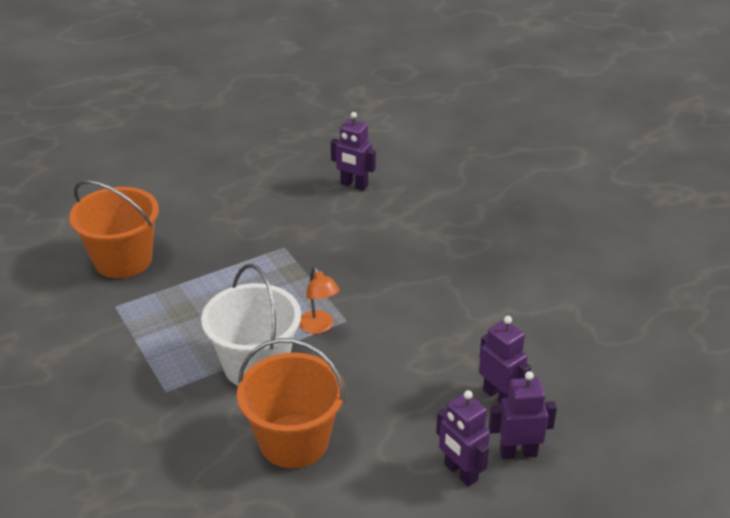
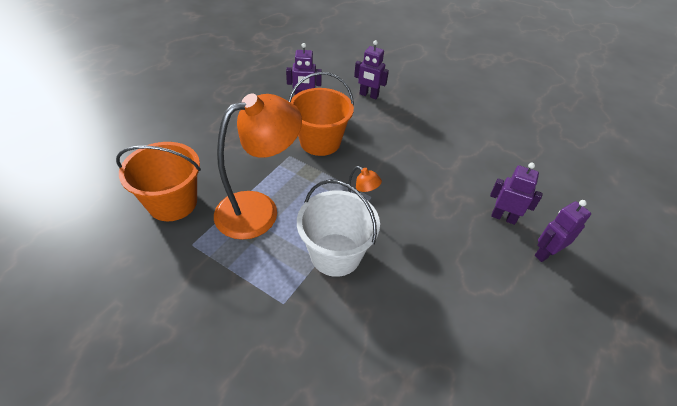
camera: 30 degrees left, 10 degrees up
(207, 294) = (259, 209): none -> orange lamp
(294, 441) = (407, 306): orange bucket -> orange bucket (320, 142)
(460, 472) = (526, 283): purple robot -> purple robot (368, 95)

